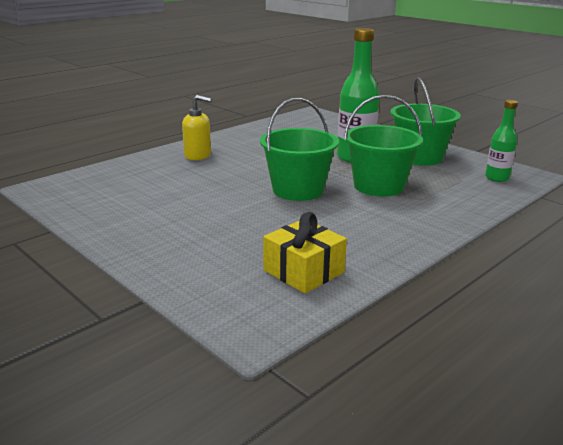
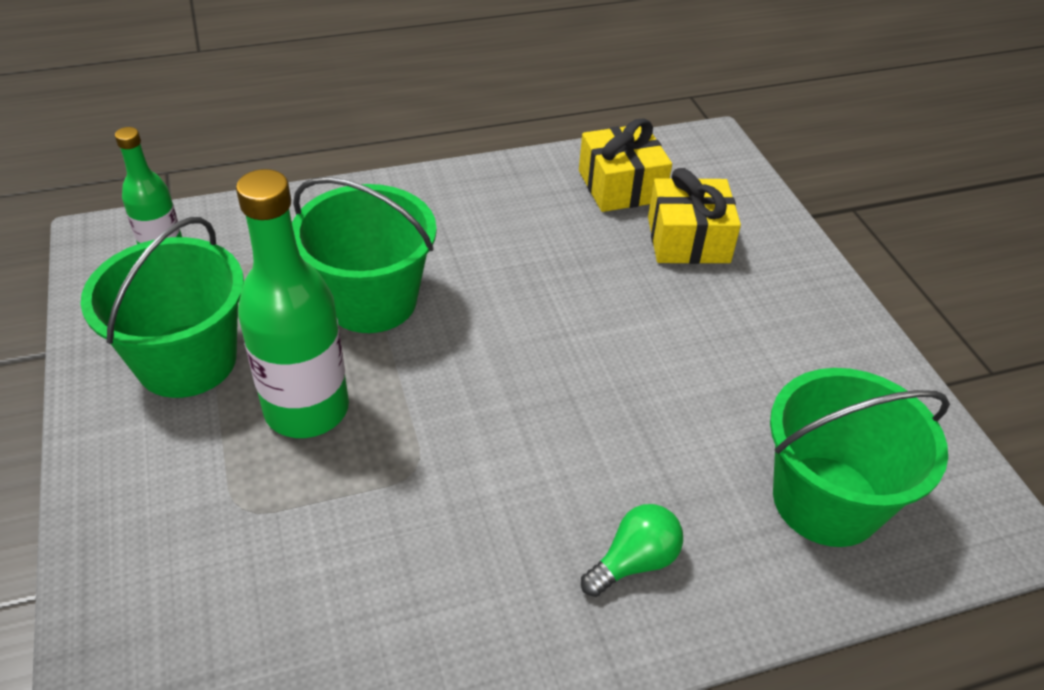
camera: 155 degrees left, 20 degrees up
(198, 155) = (634, 562): yellow soap dispenser -> green light bulb
(232, 252) = (688, 239): none -> yellow gift
(298, 190) = (511, 338): green bucket -> green bucket (826, 500)

